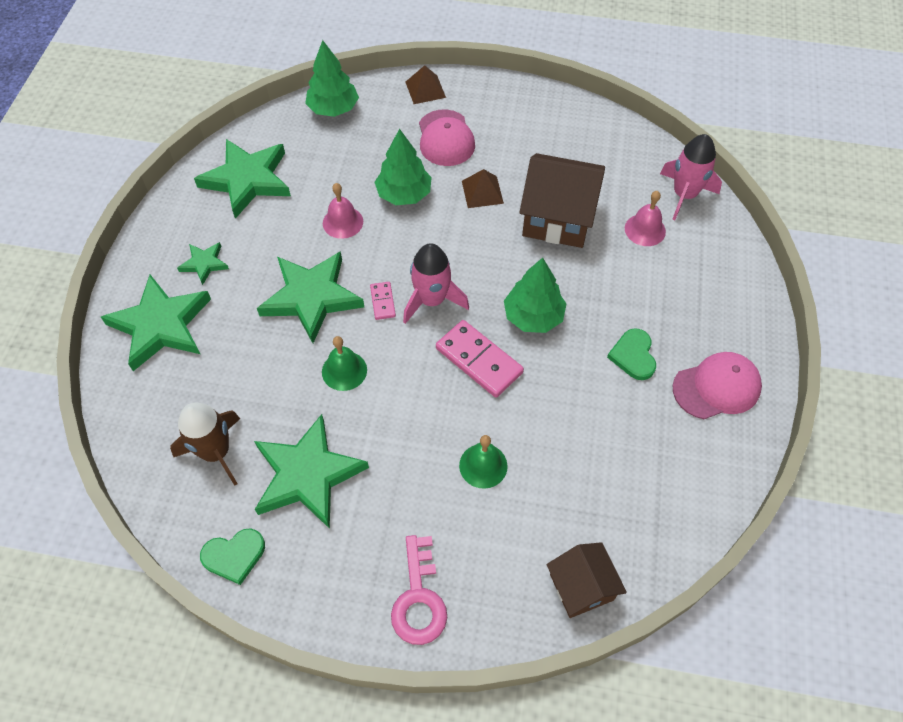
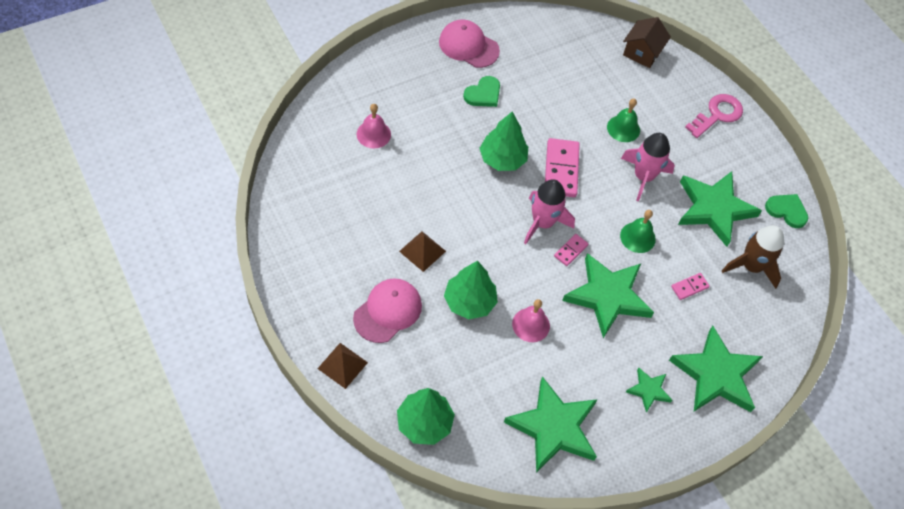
camera: 135 degrees left, 0 degrees up
(253, 374) = (689, 287): none -> pink domino
(558, 218) = (406, 189): brown house -> none
(684, 195) = (320, 126): pink rocket -> pink rocket (643, 177)

